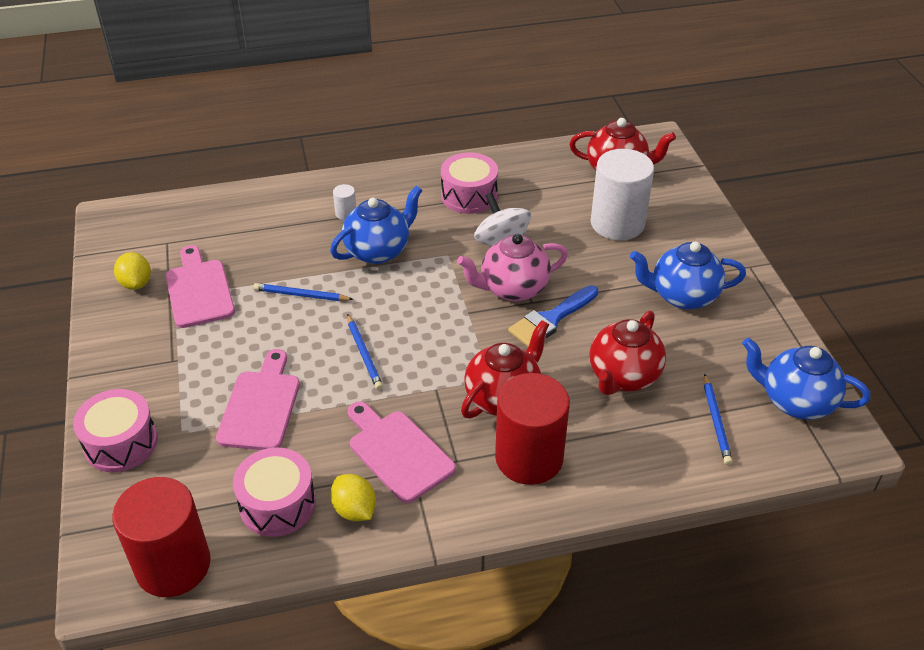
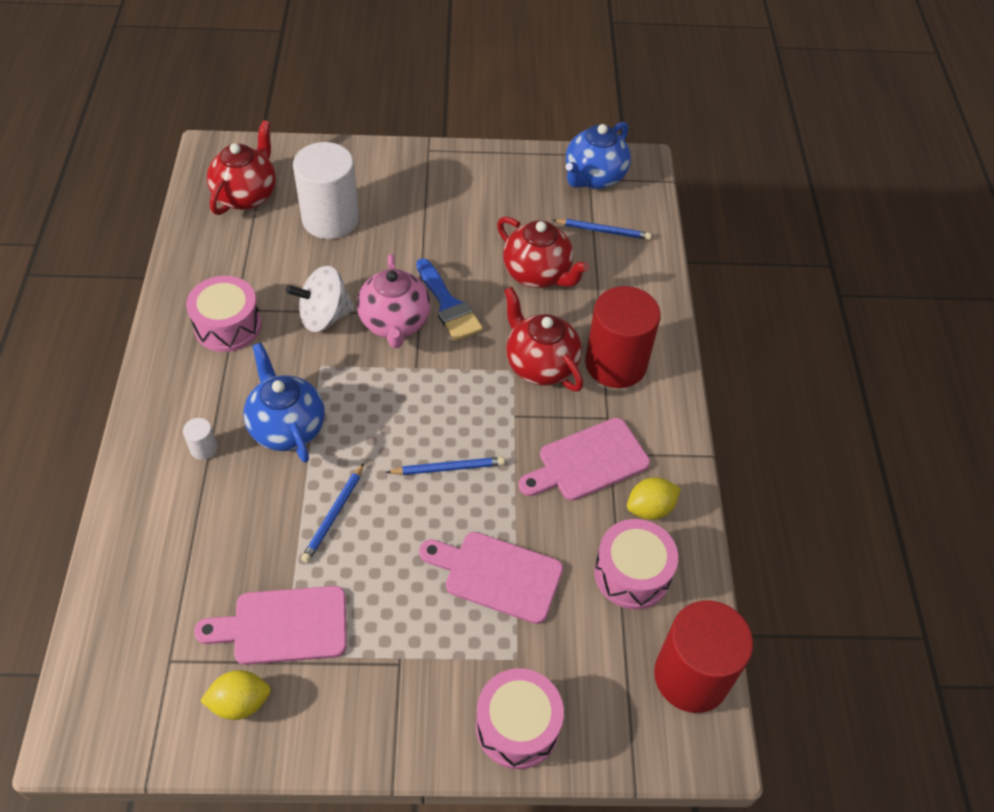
camera: 80 degrees left, 10 degrees up
(682, 296) = (450, 205): blue teapot -> none

